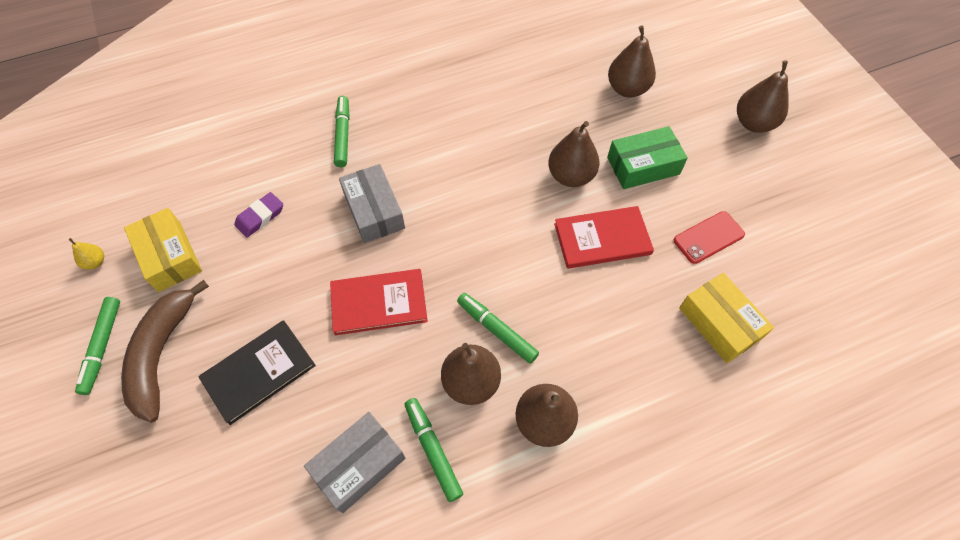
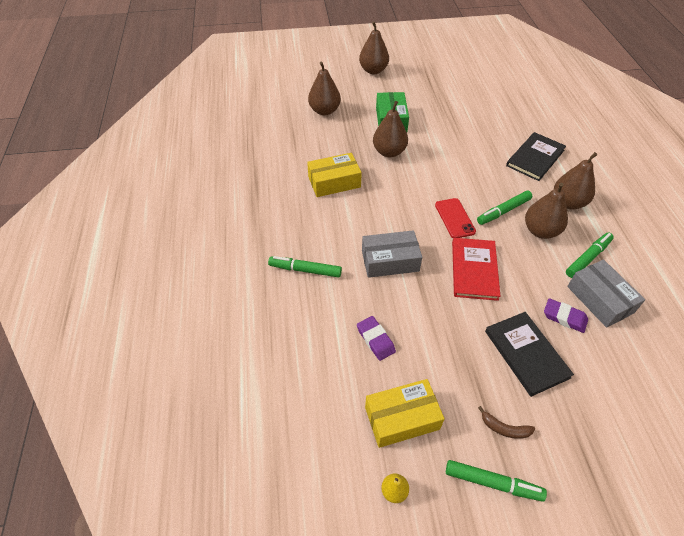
camera: 75 degrees left, 10 degrees down
(162, 354) = (504, 428): brown banana -> brown banana, size x0.43
(320, 417) = (564, 317): none -> purple eraser
(433, 450) = (588, 258): green marker -> green marker turned 150 degrees clockwise
(602, 239) = (443, 150): red book -> none
(634, 369) = (535, 158): none -> black book
(708, 237) = (451, 108): red phone -> red phone (454, 218)
(719, 323) = (509, 119): yellow box -> yellow box (334, 182)

